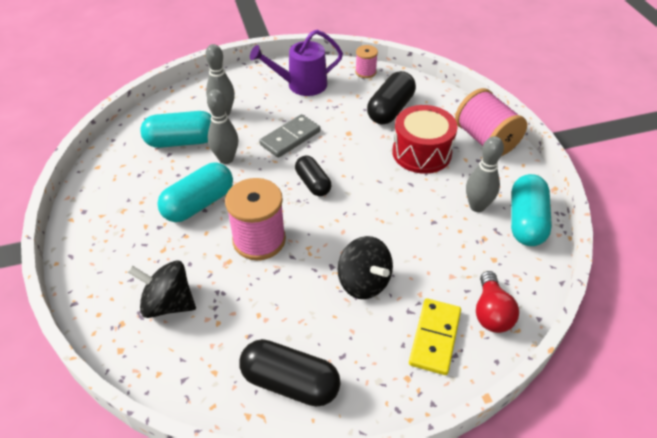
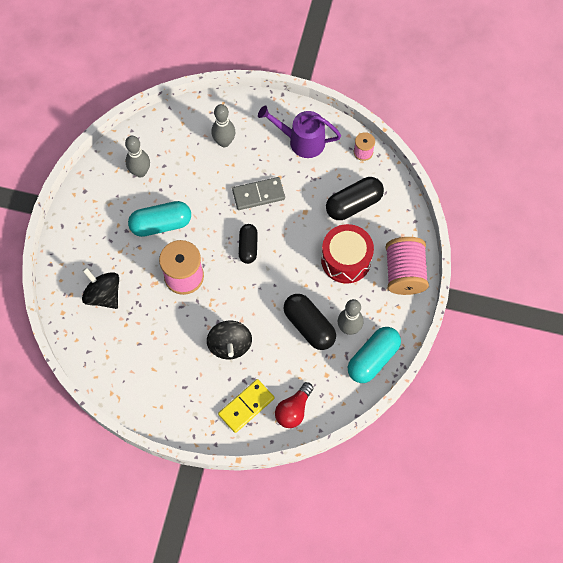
camera: 30 degrees right, 20 degrees up
(182, 141) = (179, 157): turquoise capsule -> none
(226, 159) = (201, 191): grey bowling pin -> grey bowling pin (140, 172)
(290, 383) = (145, 387): black capsule -> black capsule (309, 326)

